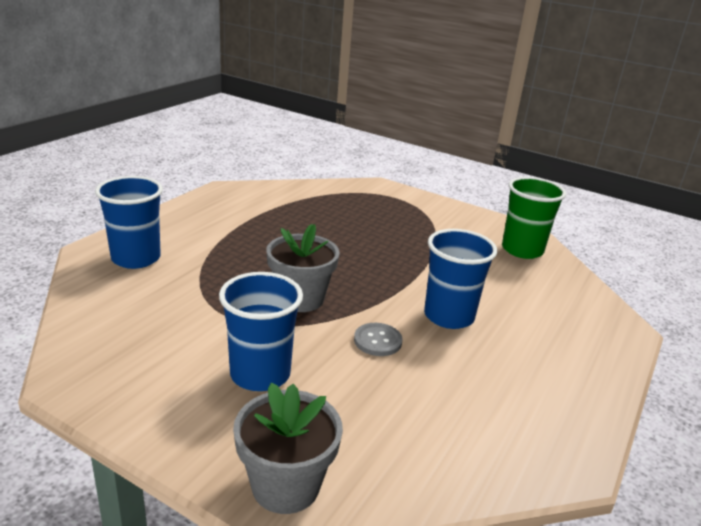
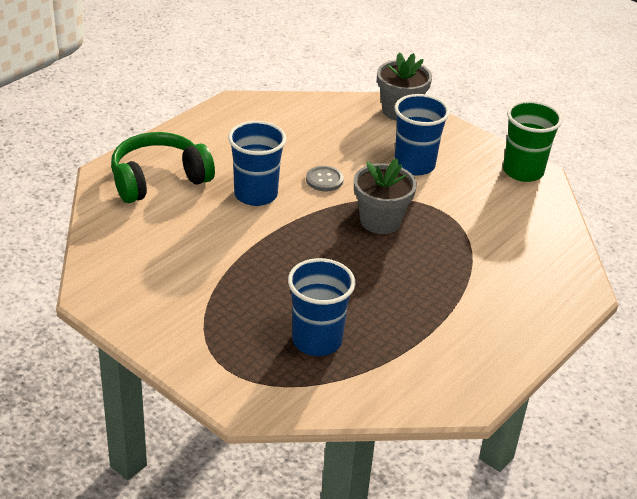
camera: 170 degrees left, 10 degrees up
(136, 258) = (537, 277): blue cup -> blue cup (317, 340)
(522, 250) = (124, 263): green cup -> green cup (523, 171)
(564, 324) = (158, 179): none -> green headphones

